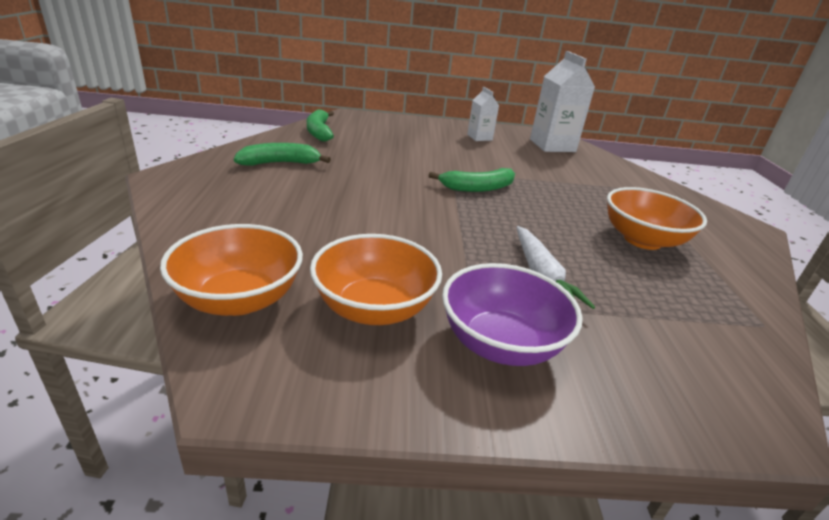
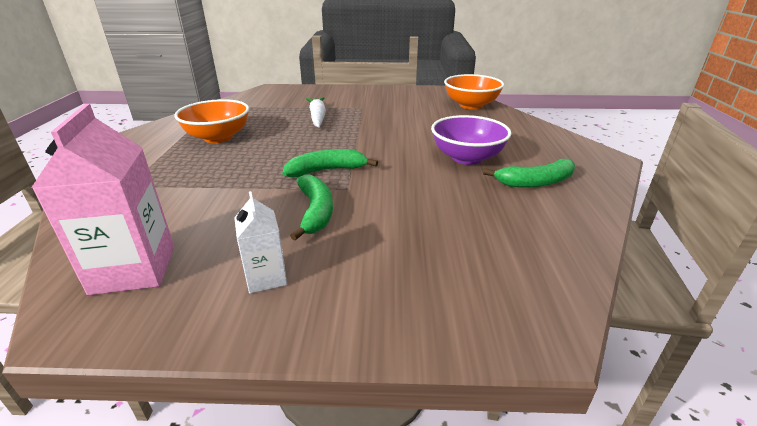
camera: 175 degrees left, 0 degrees up
(319, 132) = (547, 251): green banana -> green banana (315, 212)
(374, 308) = (410, 105): orange bowl -> none
(501, 343) = (355, 99): purple bowl -> purple bowl (467, 158)
(552, 145) = (134, 269): white carton -> pink carton

